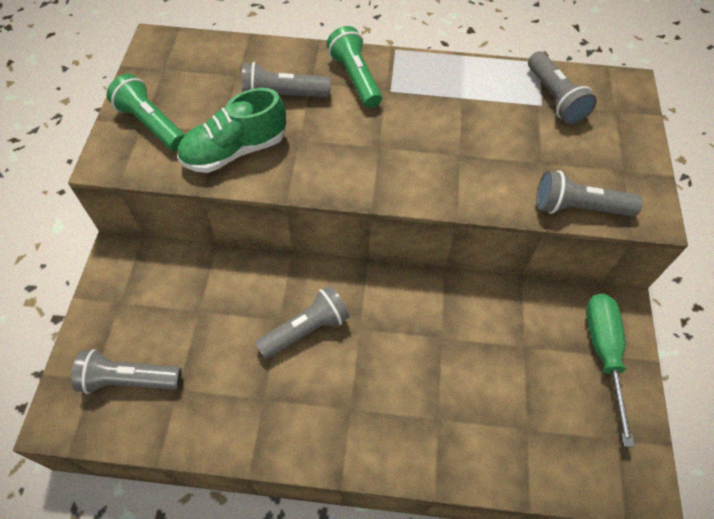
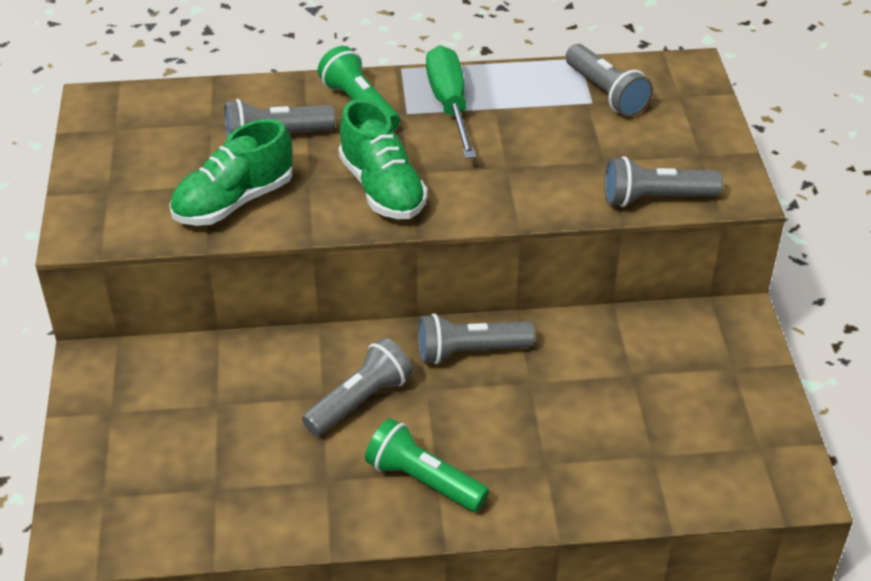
camera: 10 degrees left, 15 degrees down
(129, 380) = (150, 489): grey flashlight -> grey flashlight (470, 351)
(151, 124) = (120, 189): green flashlight -> green flashlight (423, 480)
(354, 158) = (382, 188): none -> green shoe
(603, 353) = (727, 366): green screwdriver -> green screwdriver (449, 104)

